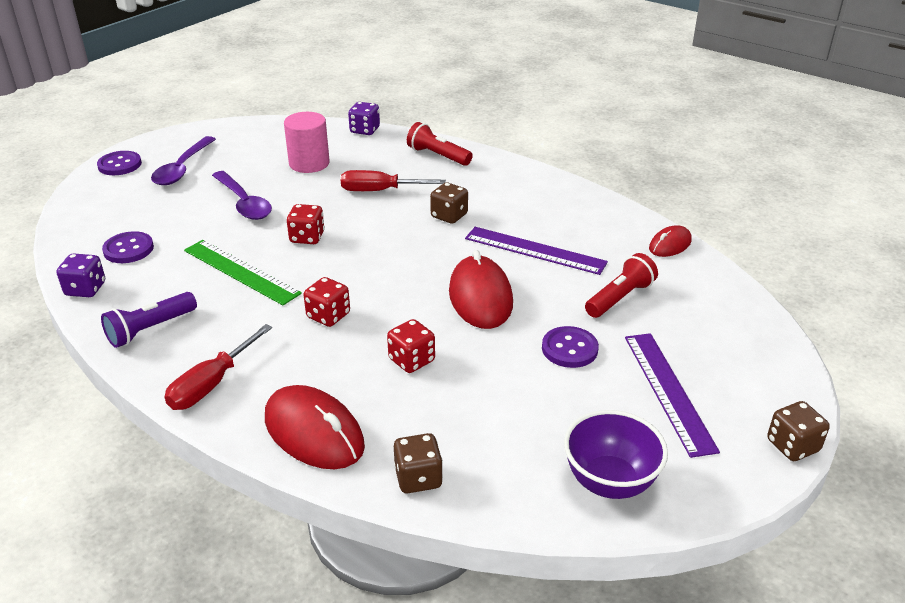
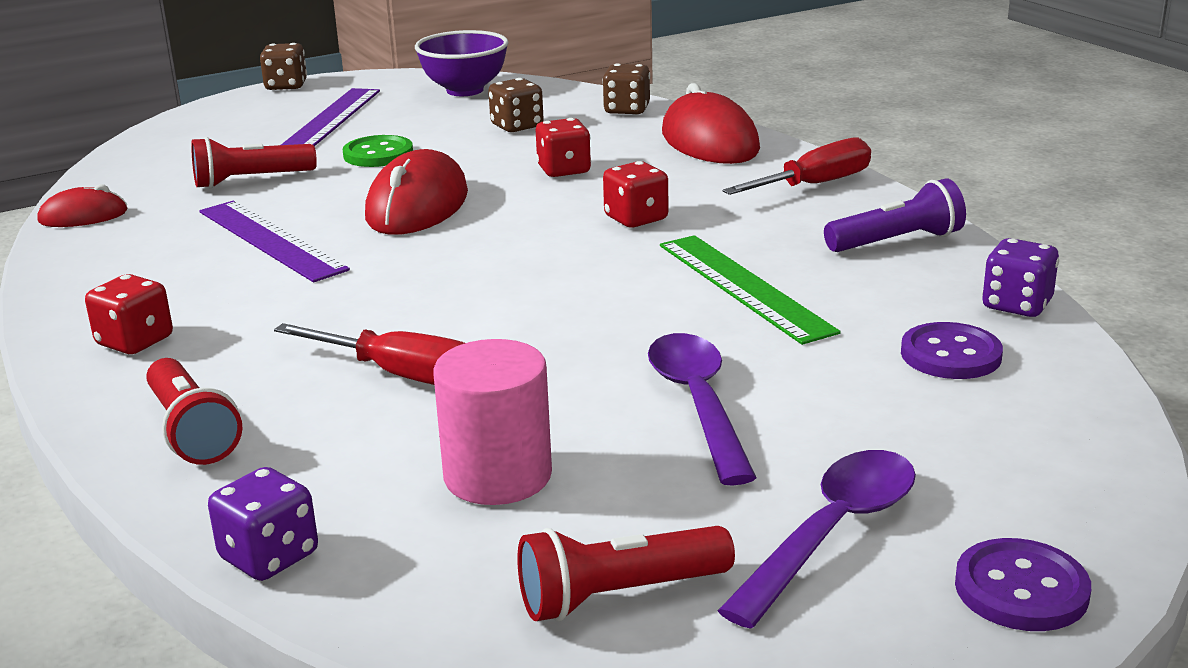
camera: 155 degrees left, 10 degrees down
(248, 141) = (618, 596): none -> red flashlight
(307, 237) = (605, 317): red dice -> red dice (135, 341)
(449, 216) = (330, 307): brown dice -> brown dice (517, 126)
(569, 349) = (378, 154): purple button -> green button

